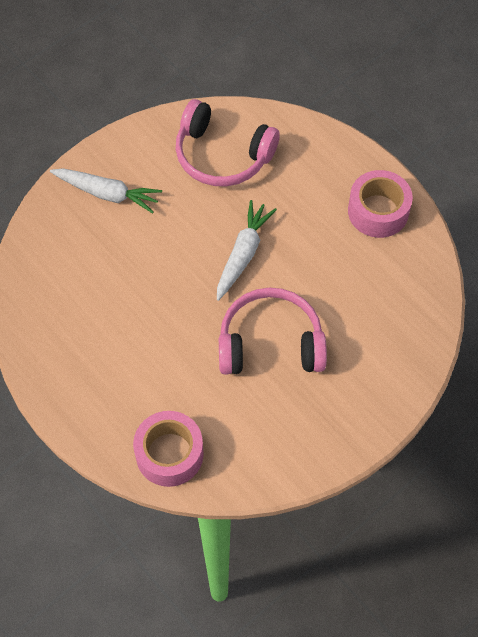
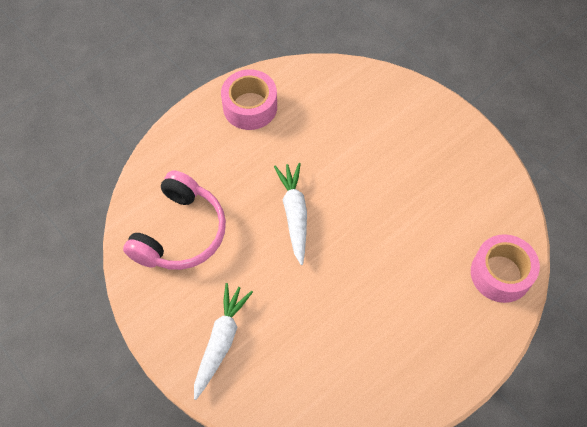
camera: 90 degrees left, 0 degrees up
(243, 254) = (294, 215): white carrot -> white carrot turned 60 degrees clockwise
(270, 343) = (386, 193): pink headphones -> none

